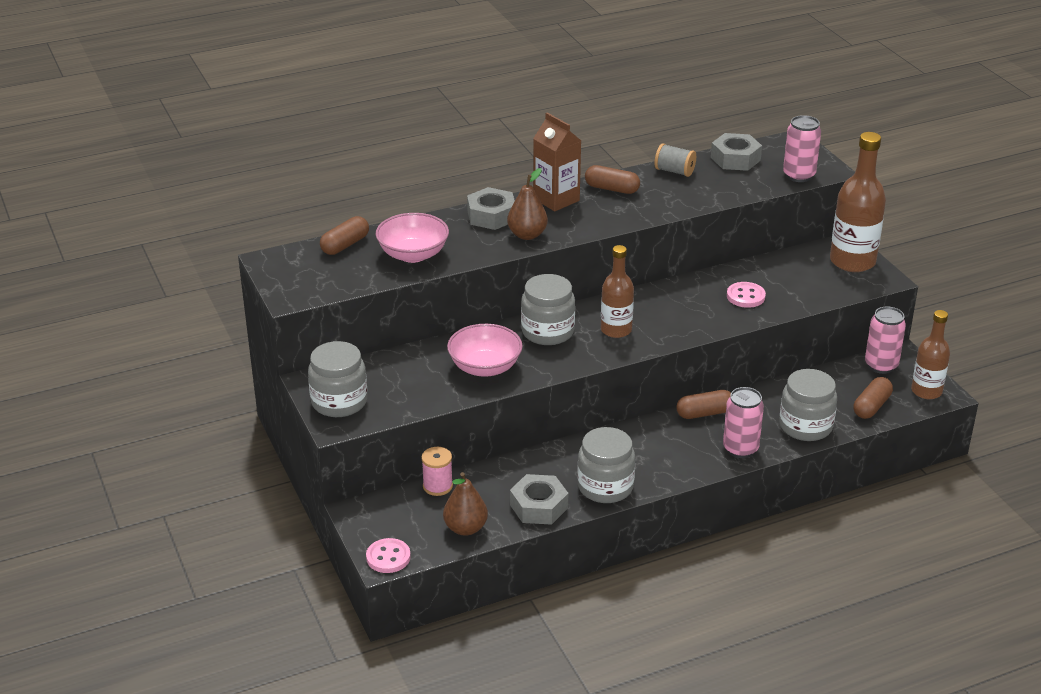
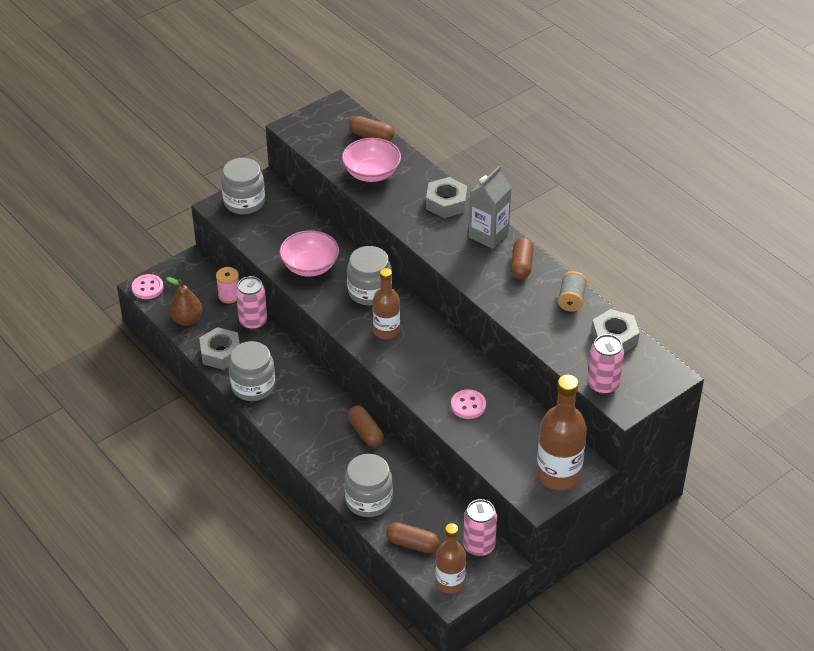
camera: 75 degrees right, 10 degrees up
(527, 235) = (425, 228): brown pear -> none
(556, 199) = (488, 235): brown carton -> grey carton
(740, 449) = (324, 461): pink can -> pink can (253, 322)

